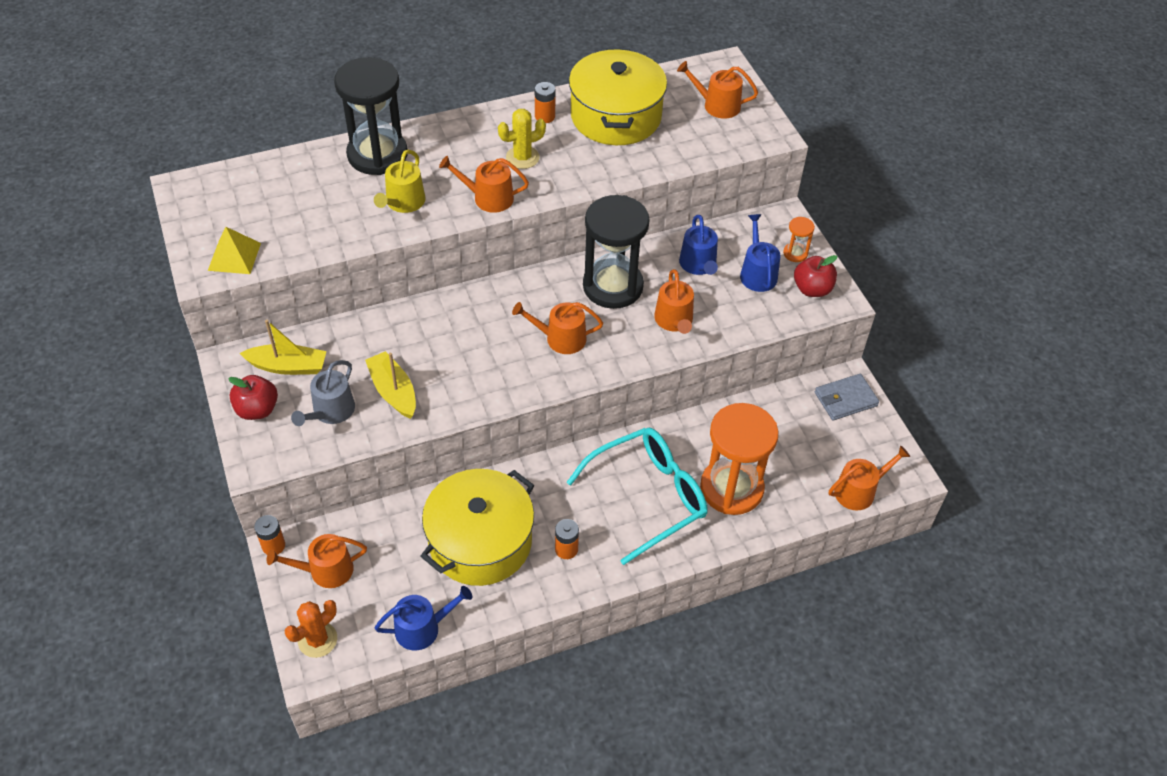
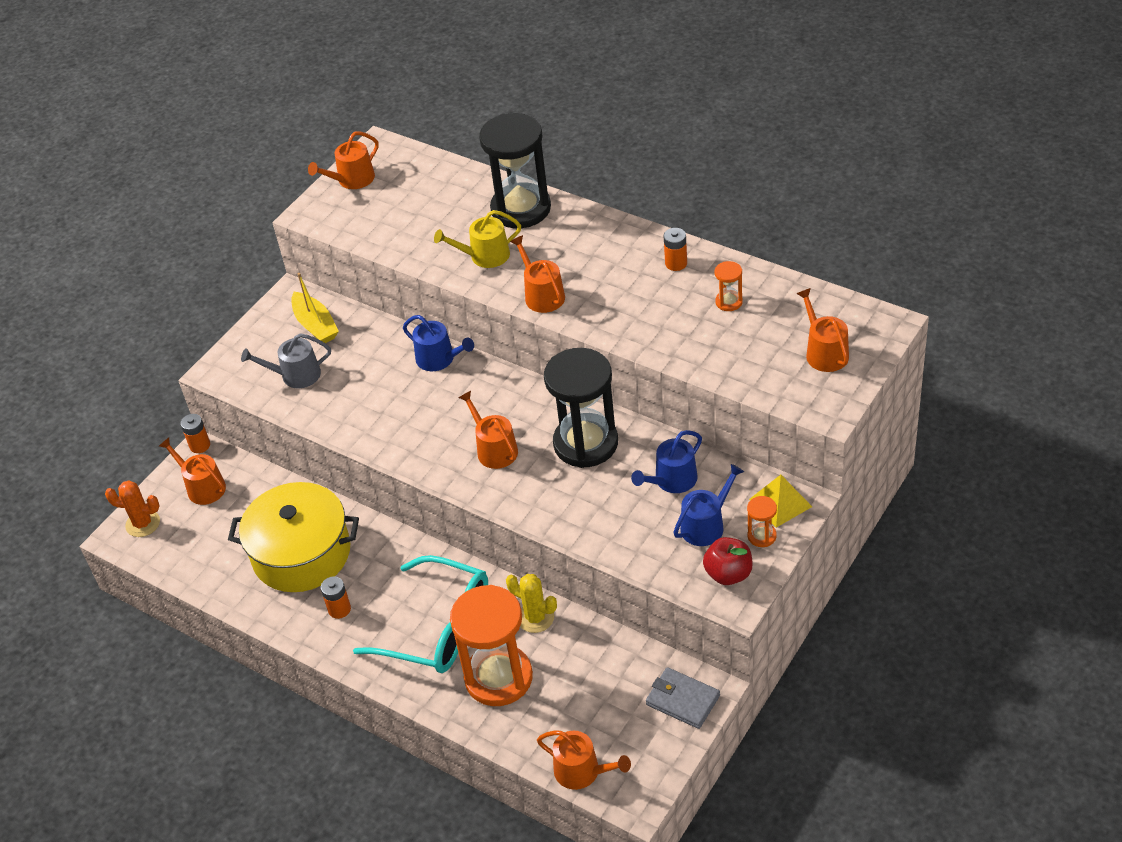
camera: 60 degrees right, 5 degrees down
(234, 256) = (339, 216): yellow pyramid -> yellow pyramid (780, 503)
(257, 409) = (262, 339): red apple -> none
(393, 391) = (346, 394): yellow boat -> none
(423, 628) = (198, 573): blue watering can -> blue watering can (439, 359)
(522, 157) = (611, 283): yellow cactus -> yellow cactus (535, 618)
(616, 116) = (729, 302): yellow pot -> orange hourglass
(674, 321) = (588, 505): orange watering can -> orange watering can (352, 180)

